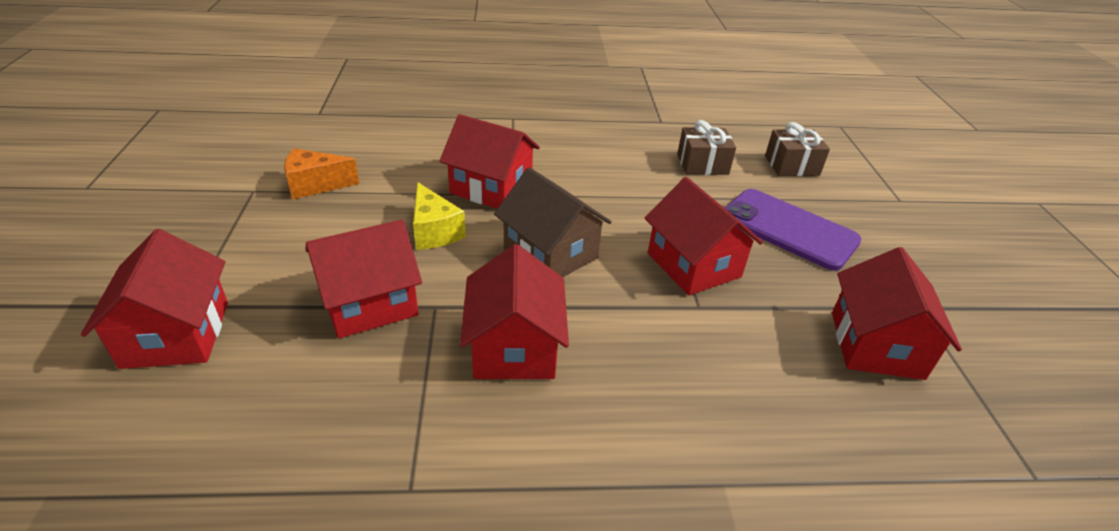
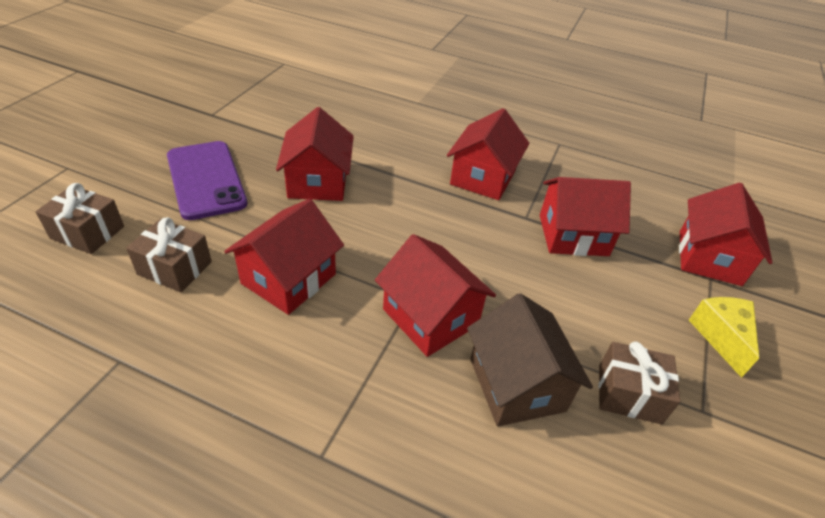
camera: 155 degrees left, 5 degrees up
(315, 185) = (629, 394): orange cheese -> brown gift
(434, 231) = (508, 281): yellow cheese -> yellow cheese (721, 337)
(550, 253) = (419, 226): brown house -> brown house (516, 384)
(876, 345) = (270, 111): red house -> red house (289, 278)

